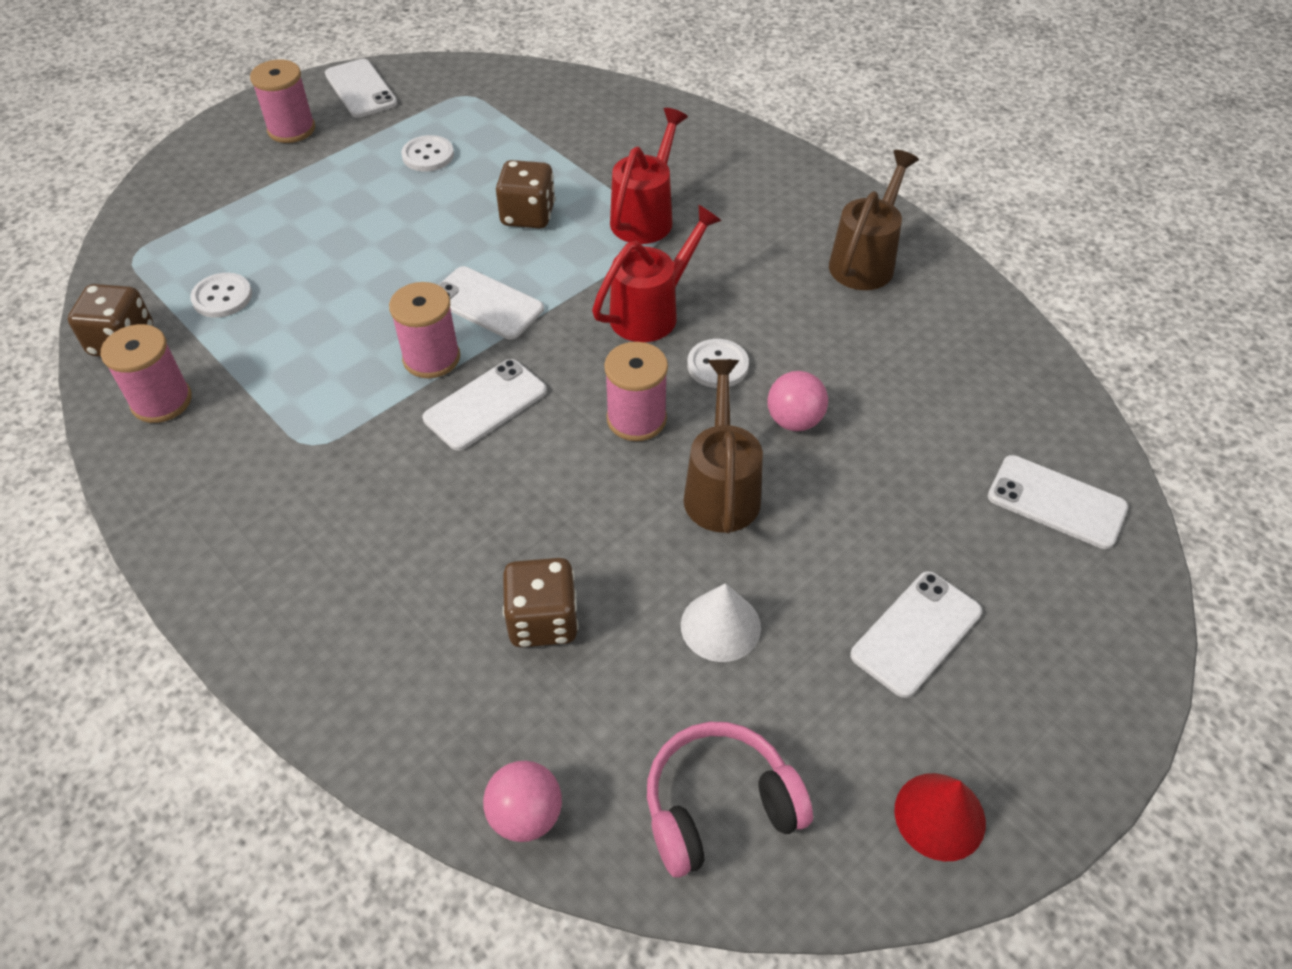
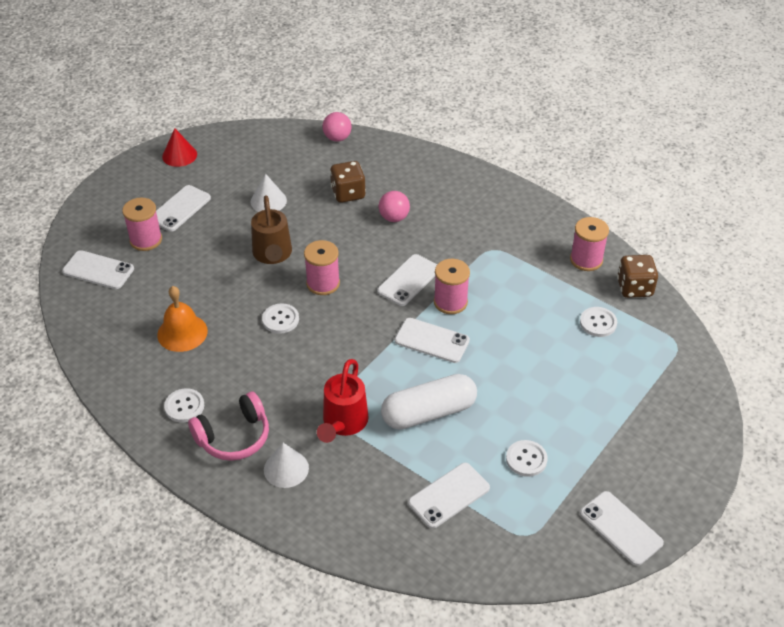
camera: 170 degrees right, 5 degrees down
(291, 129) = (649, 471): pink spool -> pink spool (146, 240)
(528, 215) = (428, 412): brown dice -> white capsule
(537, 134) = (449, 495): none -> white phone
(651, 312) = (326, 348): red watering can -> none
(719, 807) = (264, 148): pink headphones -> pink headphones (234, 437)
(727, 179) = (286, 468): none -> white cone
(794, 420) = (235, 293): pink ball -> pink ball (394, 218)
(865, 261) = (184, 406): brown watering can -> white button
(880, 365) = (182, 332): none -> orange bell

